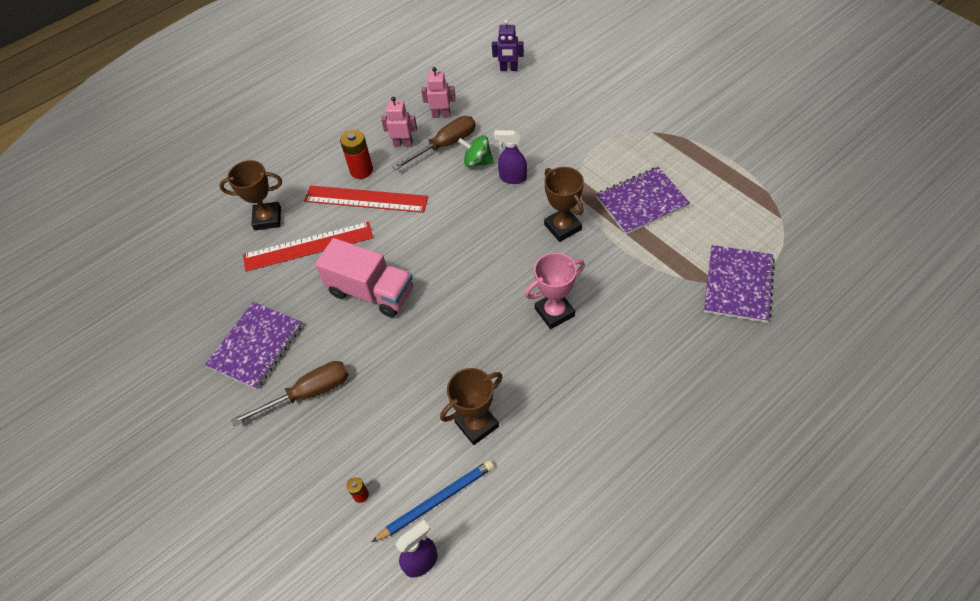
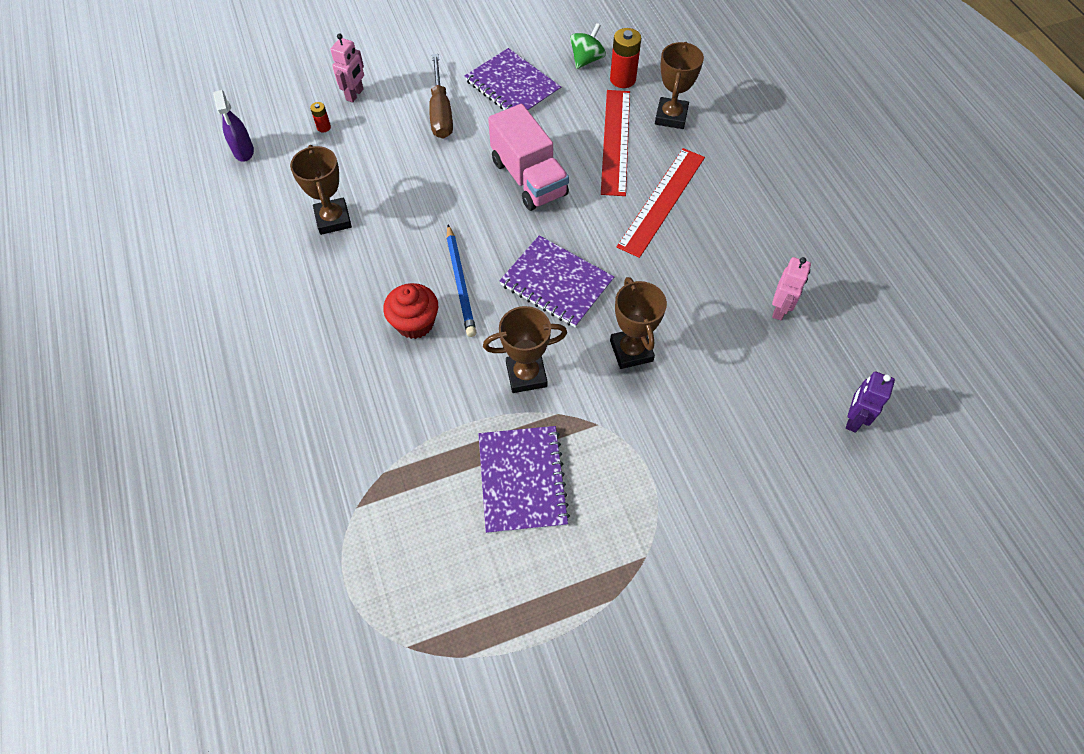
camera: 105 degrees right, 5 degrees up
(361, 170) = (710, 207): red battery -> red battery (622, 79)
(371, 292) = (529, 178): pink truck -> pink truck turned 75 degrees counterclockwise
(403, 144) = (740, 256): pink robot -> pink robot (355, 94)
(436, 501) = (284, 173): blue pencil -> blue pencil (461, 282)
(445, 145) = (720, 297): brown screwdriver -> none
(477, 162) = (676, 323): green spinning top -> green spinning top (586, 60)
(512, 178) = (631, 351): purple spray bottle -> brown trophy
(554, 312) = (415, 323): pink trophy -> red cupcake
(738, 285) = (340, 528): purple notebook -> purple notebook (556, 283)

